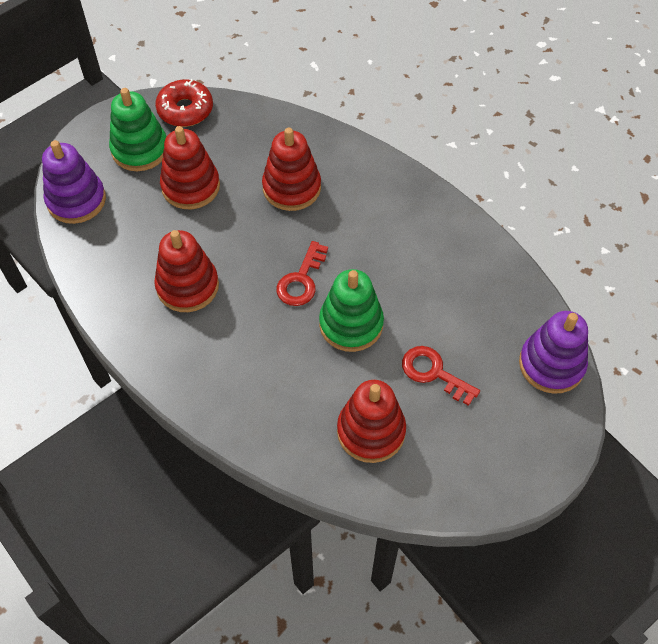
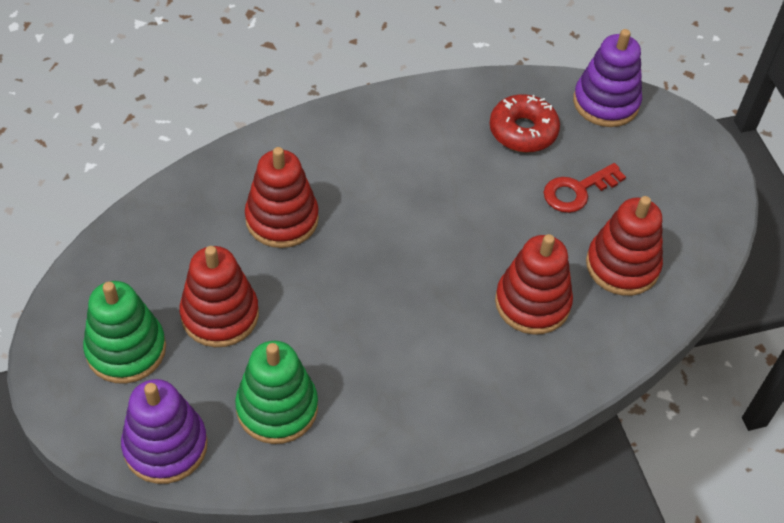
camera: 70 degrees left, 5 degrees down
(185, 110) = (92, 280): red donut -> red donut (523, 131)
(187, 286) = (365, 365): red stacking toy -> red stacking toy (532, 303)
(301, 280) = (413, 256): red key -> none
(351, 324) = (490, 234): green stacking toy -> green stacking toy (277, 408)

